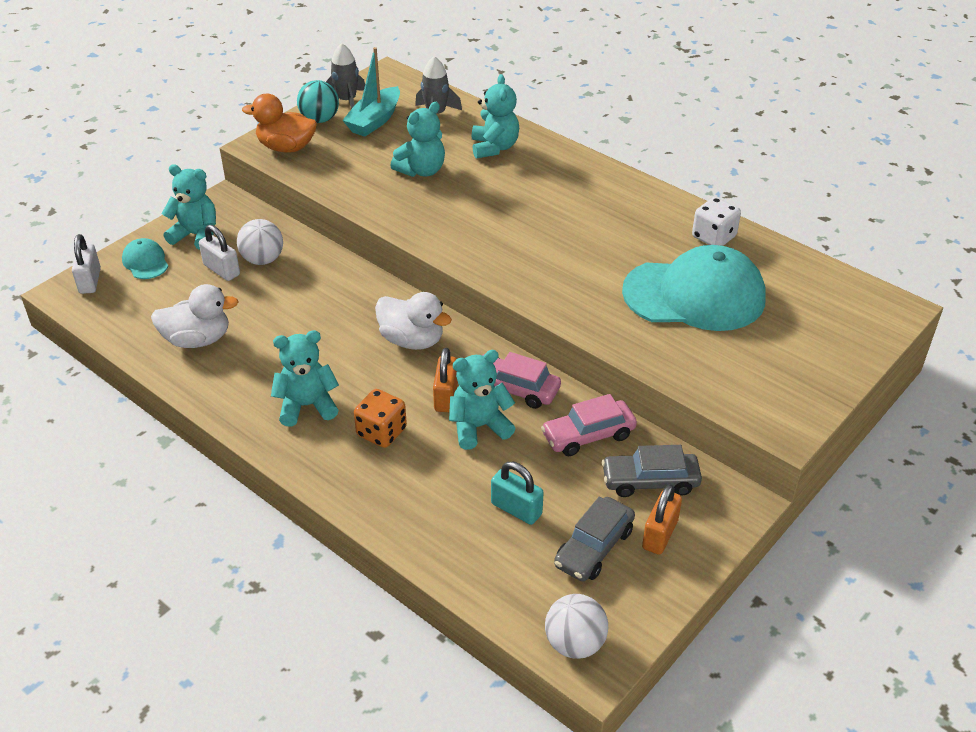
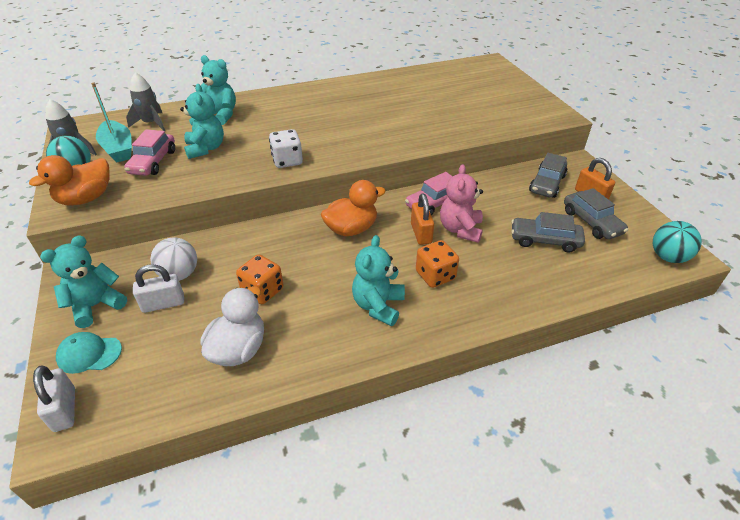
camera: 60 degrees left, 0 degrees up
(90, 281) = (64, 409): white padlock -> white padlock turned 45 degrees clockwise
(276, 320) = (262, 291): none -> orange dice
(412, 340) = (351, 229): white duck -> orange duck
(446, 396) = (421, 233): orange padlock -> orange padlock turned 45 degrees clockwise
(479, 427) = (460, 229): turquoise teddy bear -> pink teddy bear
(516, 509) = (544, 240): turquoise padlock -> grey car
(575, 643) = (668, 257): white ball -> turquoise ball
(588, 435) = (496, 191): pink car -> pink car (153, 162)
(694, 295) = (434, 103): turquoise cap -> none
(713, 237) = (391, 82): white dice -> white dice (287, 161)

